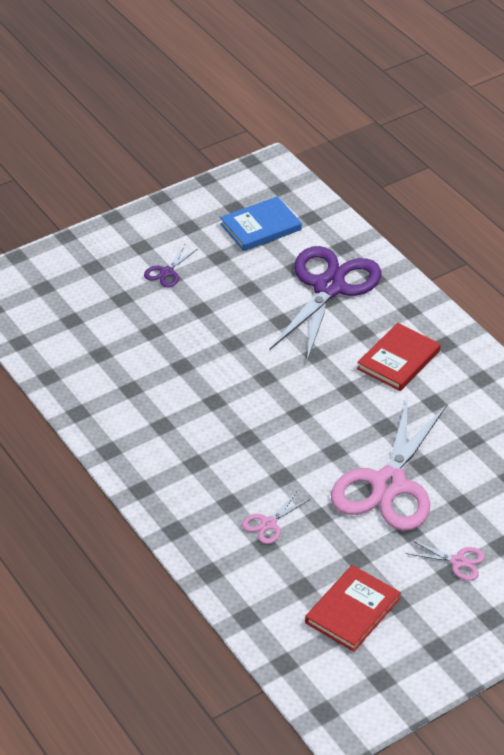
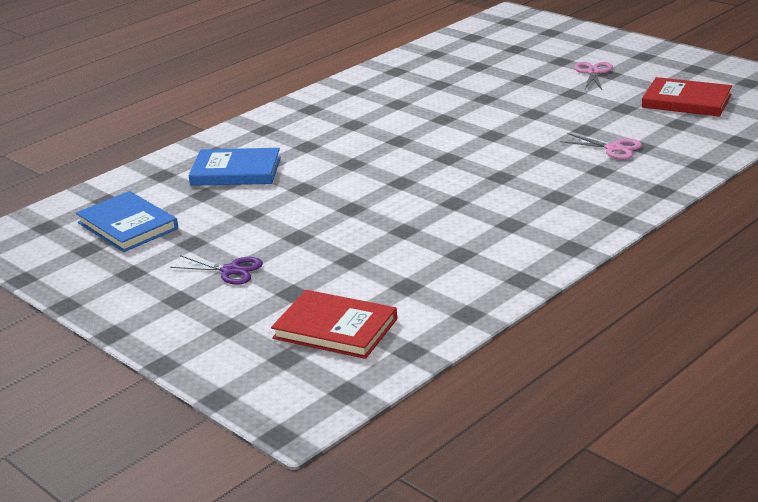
camera: 100 degrees left, 15 degrees down
(329, 287) = (236, 171): purple scissors -> blue book
(388, 485) = (521, 107): pink scissors -> none
(398, 360) = (343, 124): red book -> red book (335, 329)

